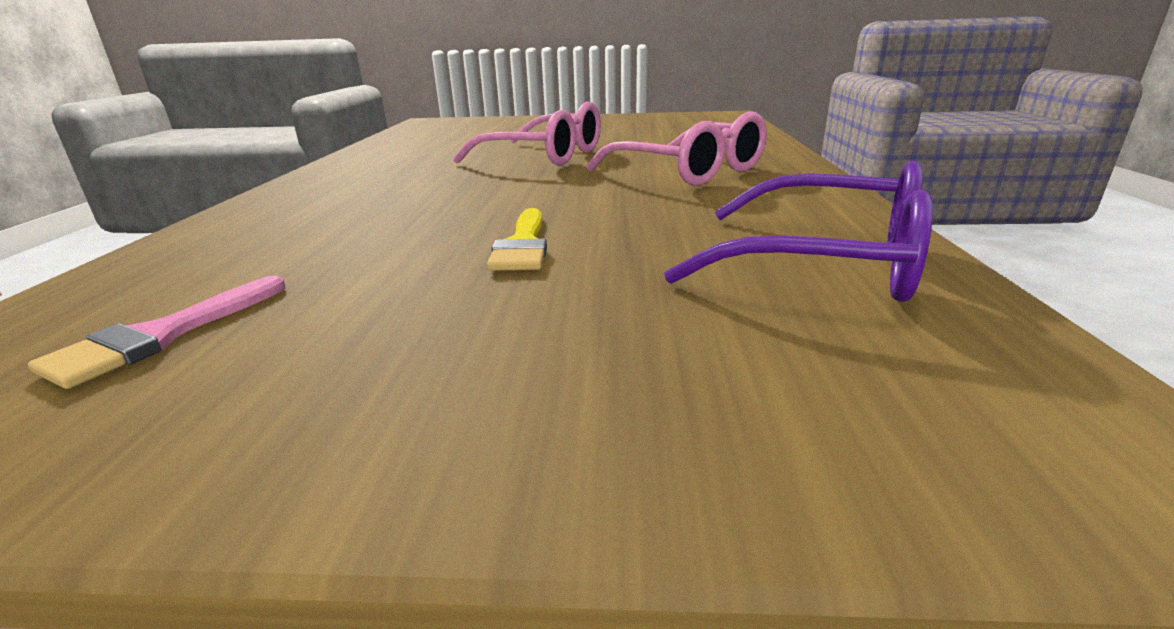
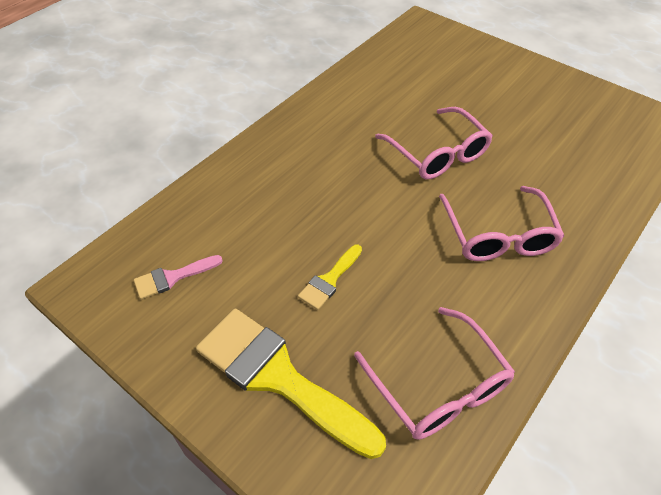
camera: 35 degrees right, 25 degrees up
(561, 354) = (278, 377): none -> yellow brush
(825, 263) = (438, 386): purple glasses -> pink glasses

